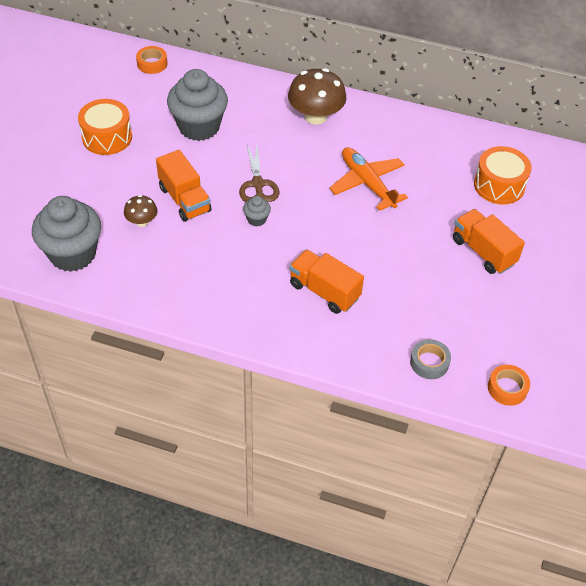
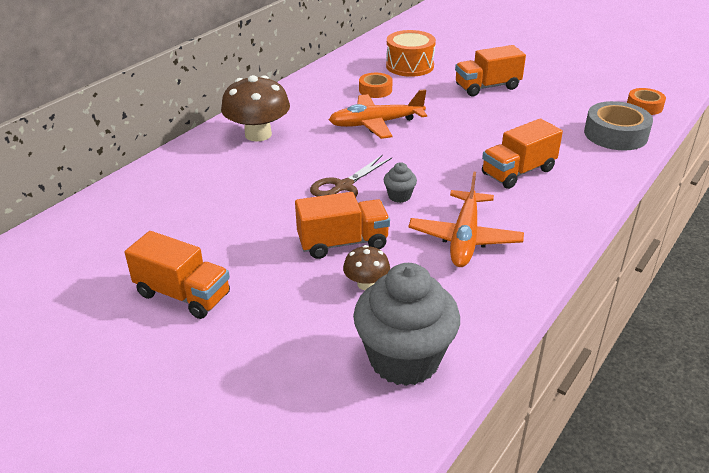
camera: 70 degrees left, 15 degrees down
(107, 137) = (183, 295): orange drum -> orange truck
(152, 64) = (63, 233): orange tape -> orange tape (375, 90)
(199, 127) = (219, 213): grey cupcake -> none
(213, 267) = (465, 238): none -> orange plane
(257, 184) = (343, 187): brown scissors -> brown scissors turned 120 degrees clockwise
(429, 362) = (615, 134): grey tape -> grey tape, size x1.66

